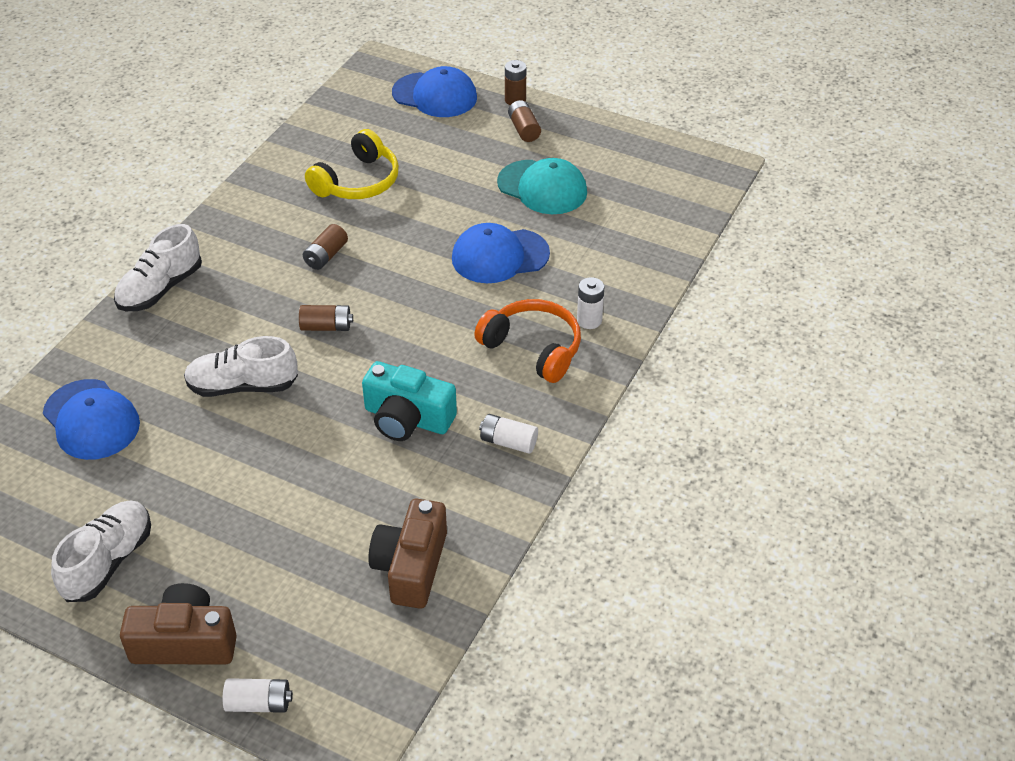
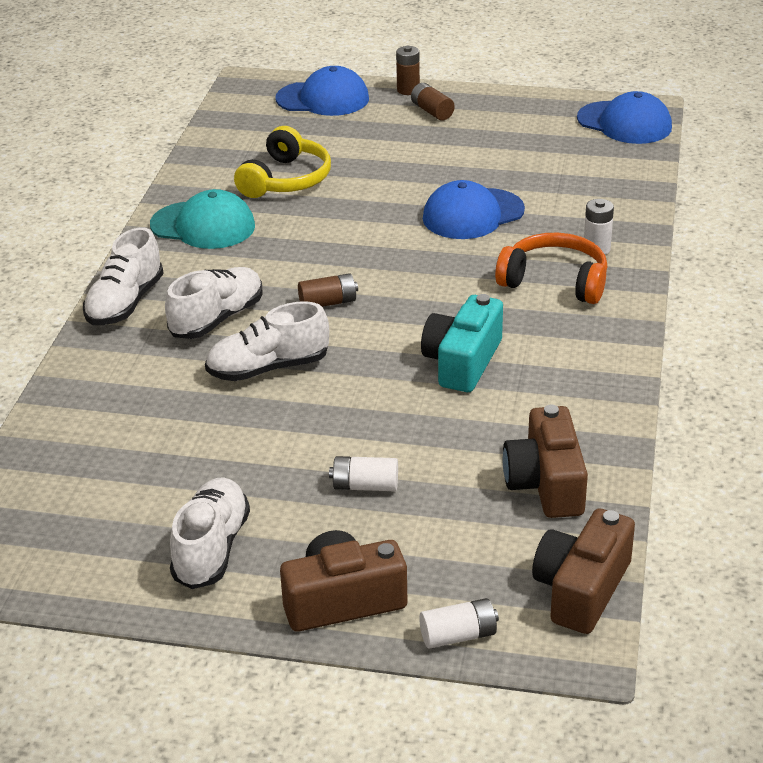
camera: 15 degrees left, 10 degrees down
(91, 420) = (115, 429): blue cap -> blue cap (624, 123)
(226, 323) = (217, 319): none -> white shoe
(326, 256) = (290, 245): brown battery -> none
(383, 684) = (581, 589): none -> brown camera
(407, 418) = (462, 362): turquoise camera -> turquoise camera turned 105 degrees clockwise
(508, 442) = (579, 361): white battery -> white battery (365, 486)
(542, 187) = (480, 153): turquoise cap -> turquoise cap (203, 225)

